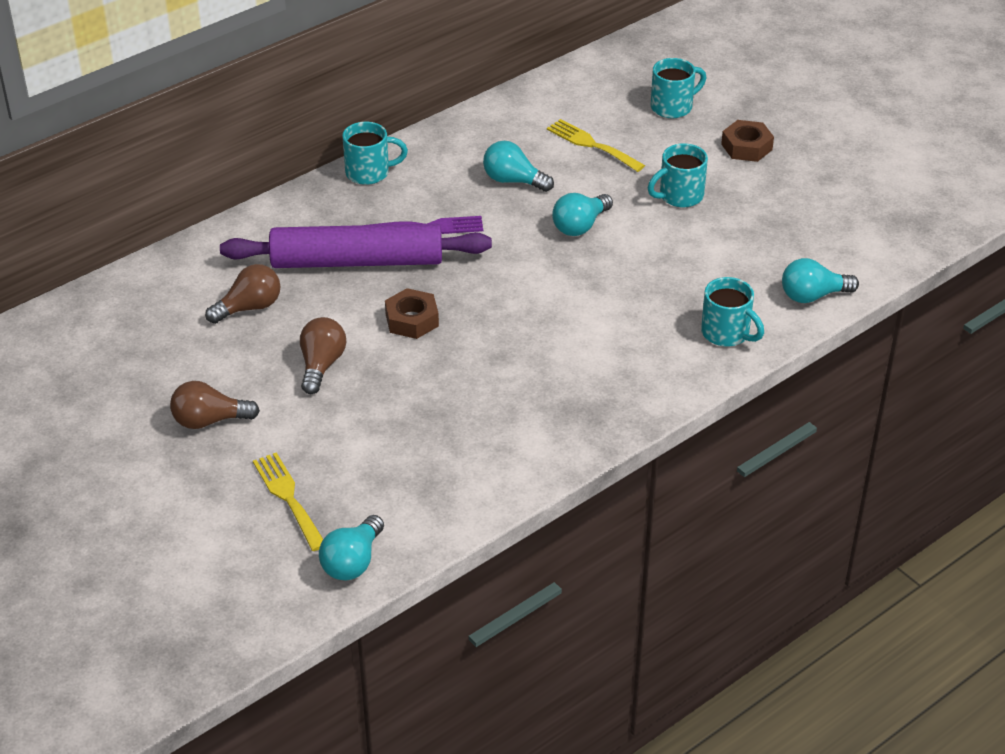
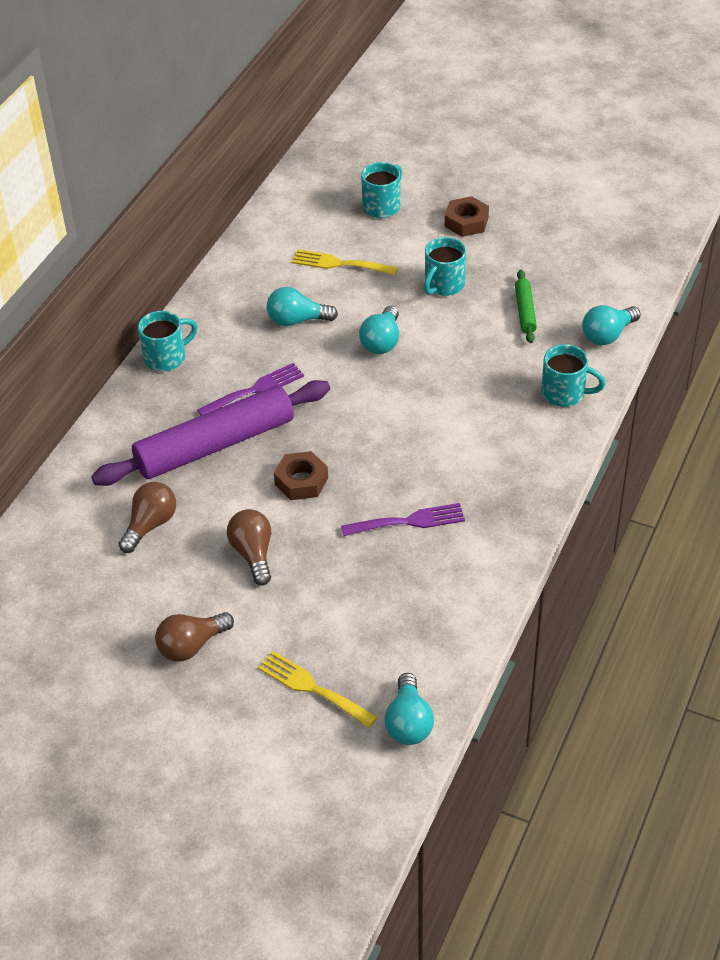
camera: 25 degrees left, 5 degrees up
(486, 391) = (409, 521): none -> purple fork
(744, 246) = (525, 311): none -> green rolling pin

